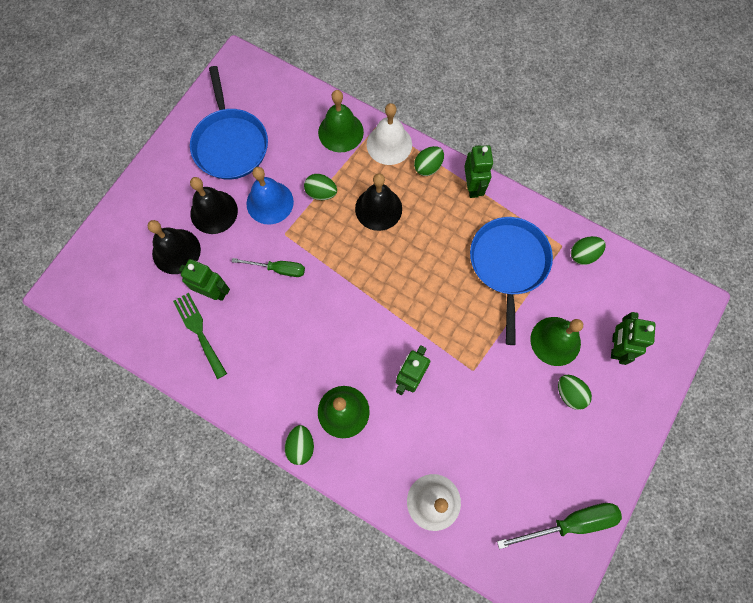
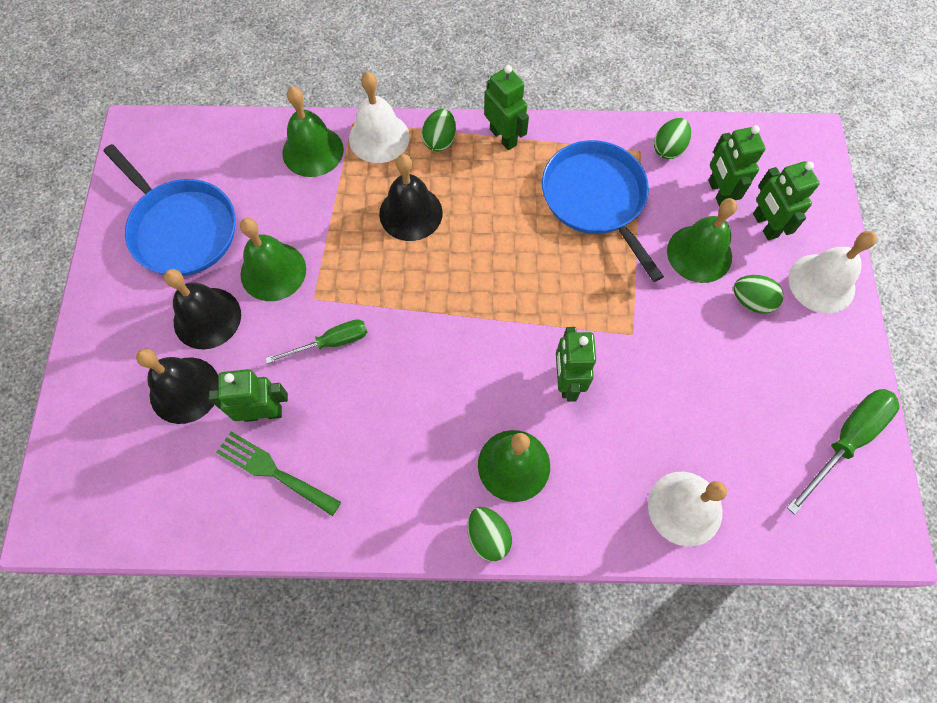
camera: 30 degrees left, 5 degrees down
(270, 202) = (273, 271): blue bell -> green bell
(321, 193) = (331, 229): green egg -> none
(598, 305) = (718, 192): none -> green robot
(628, 409) = (821, 283): none -> white bell

